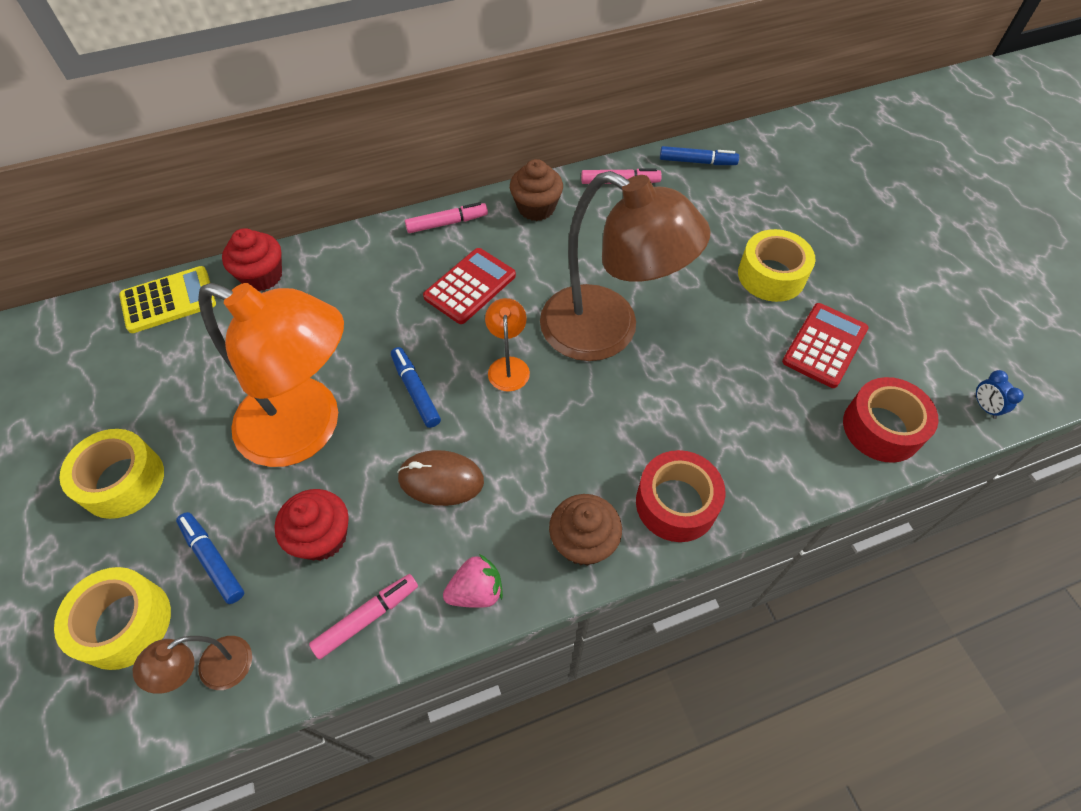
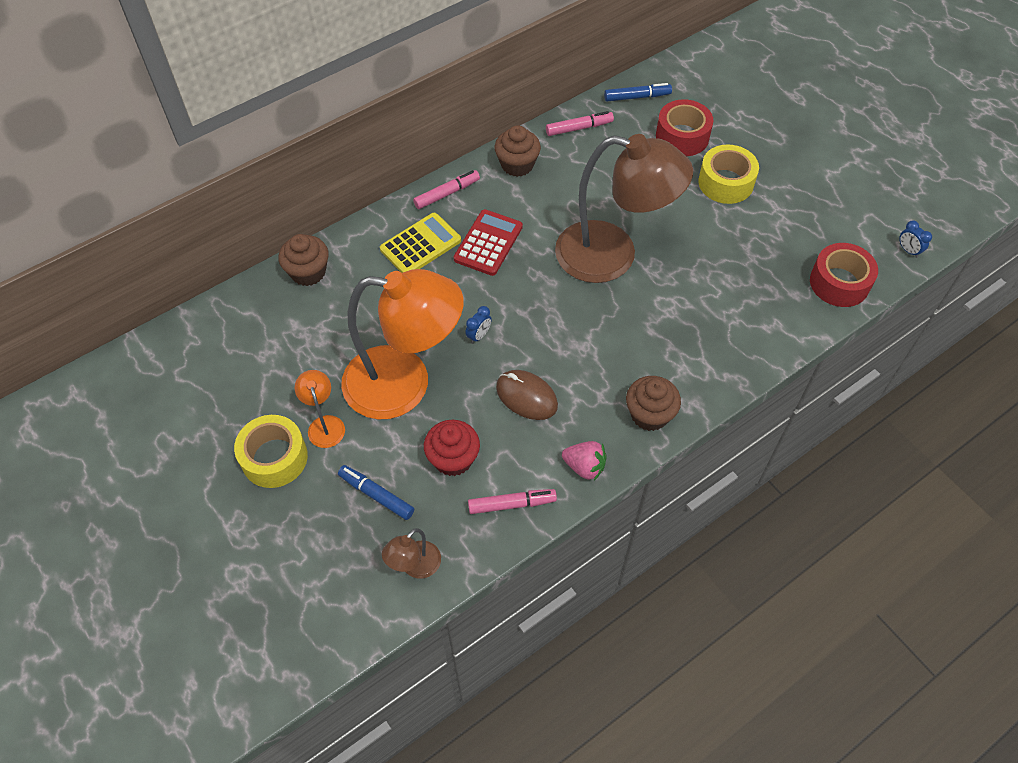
camera: 15 degrees left, 0 degrees up
(125, 623) = (330, 554): yellow tape -> none
(169, 300) = (237, 310): yellow calculator -> yellow calculator (420, 245)
(262, 276) = (308, 272): red cupcake -> brown cupcake
(367, 617) = (512, 504): pink marker -> pink marker turned 45 degrees clockwise
(415, 391) = (479, 335): blue marker -> blue clock
(441, 479) = (526, 396): brown mouse -> brown mouse turned 45 degrees clockwise
(476, 591) = (584, 466): pink strawberry -> pink strawberry turned 60 degrees clockwise
(508, 366) = (545, 300): orange lamp -> orange lamp (324, 424)
(676, 503) = (707, 371): red tape -> red tape (682, 136)
(824, 345) = (781, 230): red calculator -> none

